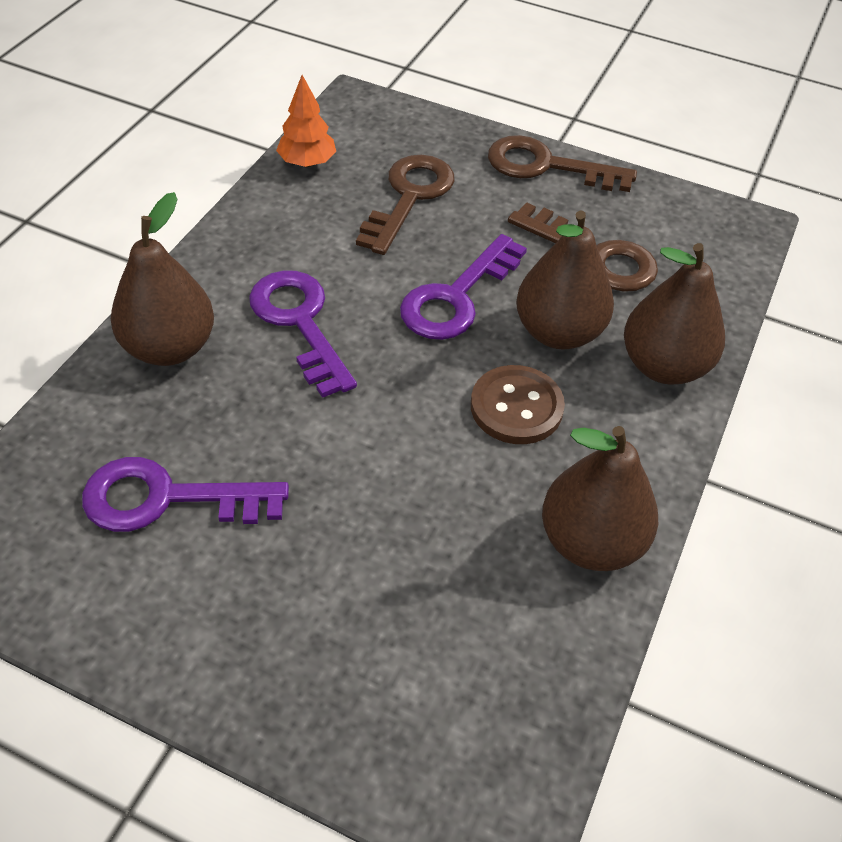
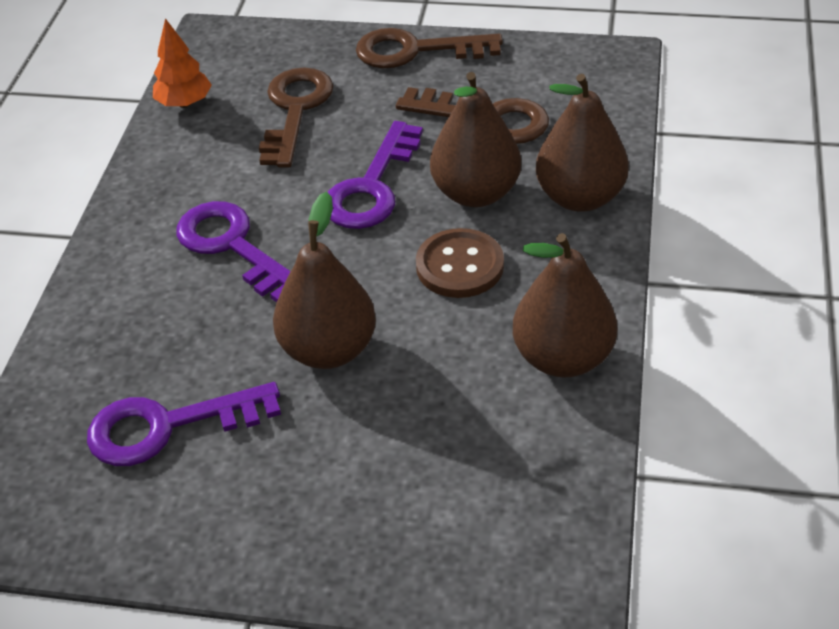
camera: 10 degrees left, 5 degrees down
(170, 347) = (117, 300): brown pear -> brown pear (329, 350)

